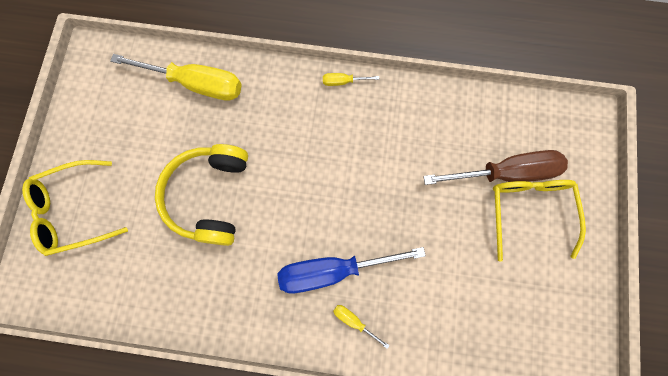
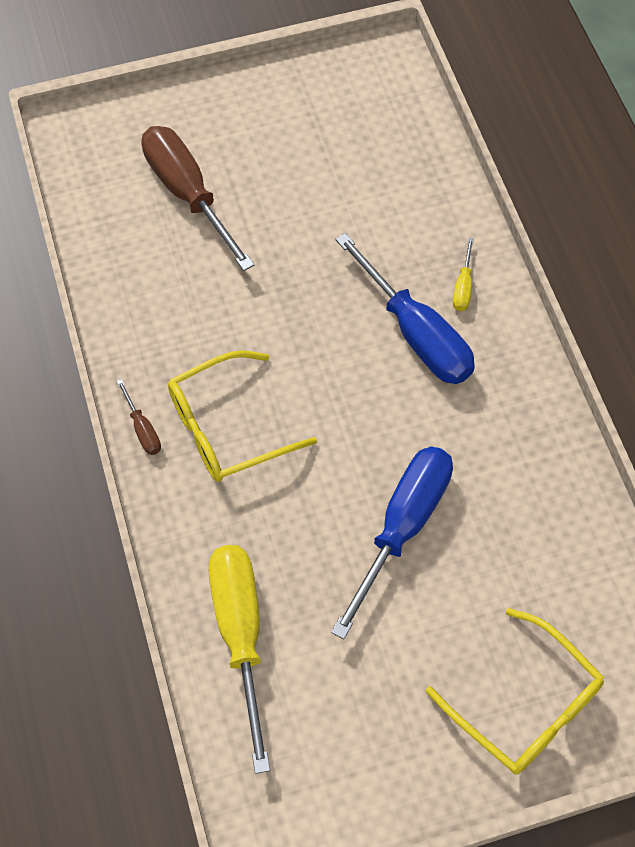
camera: 115 degrees left, 15 degrees down
(209, 196) = (402, 527): yellow headphones -> blue screwdriver
(343, 82) = (143, 429): yellow screwdriver -> brown screwdriver
(529, 212) = (228, 156): yellow glasses -> yellow glasses (228, 427)

